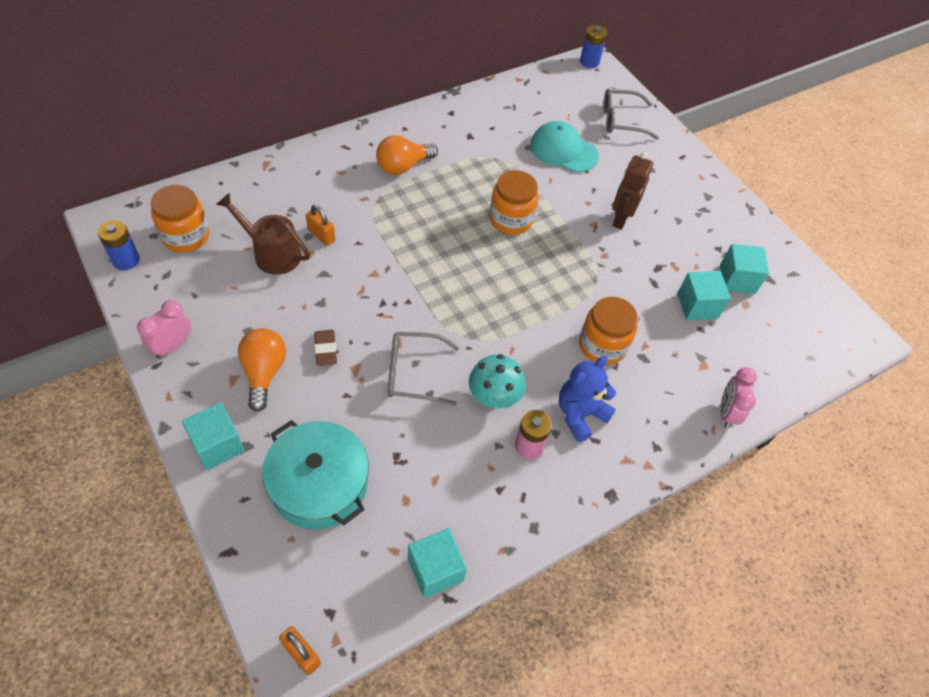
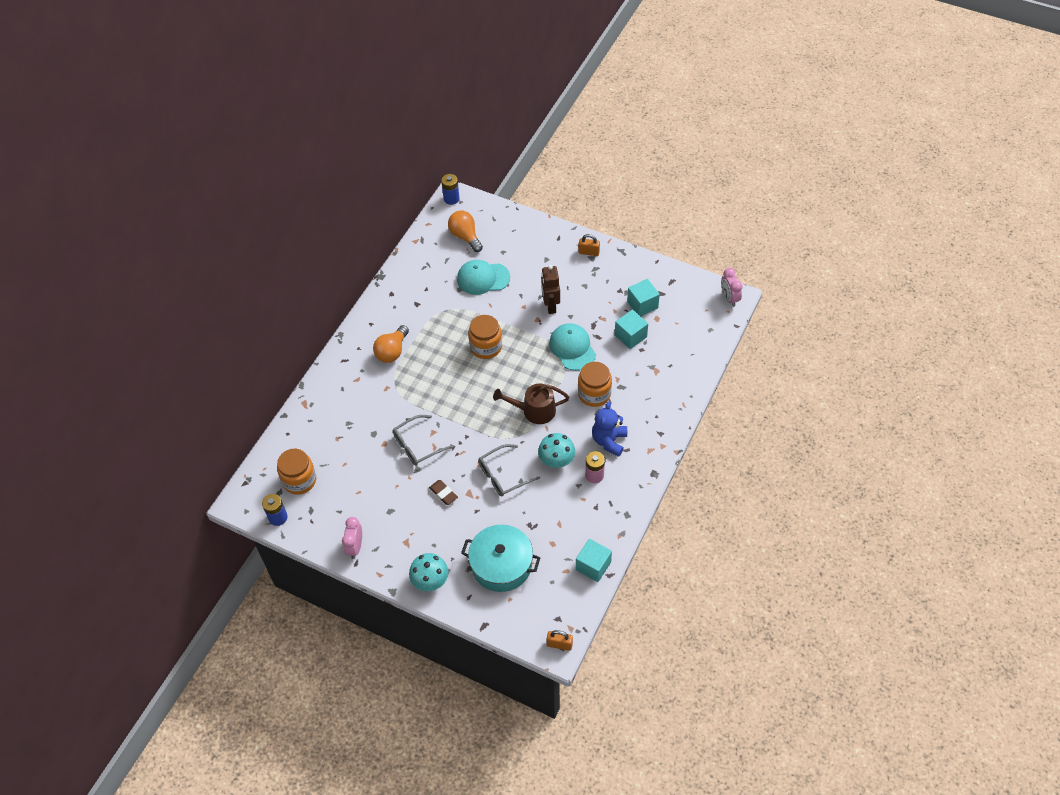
camera: 25 degrees left, 0 degrees up
(217, 445) = (430, 580): turquoise cube -> turquoise mushroom
(264, 373) = (420, 528): orange light bulb -> orange light bulb (465, 236)
(272, 253) = (362, 458): brown watering can -> brown watering can (534, 410)
(321, 235) = (381, 428): orange padlock -> orange padlock (589, 252)
(613, 278) = (572, 348): none -> turquoise cap
(622, 120) = (504, 233): grey glasses -> grey glasses (418, 445)
(727, 412) = (685, 390): pink clock -> pink clock (729, 298)

